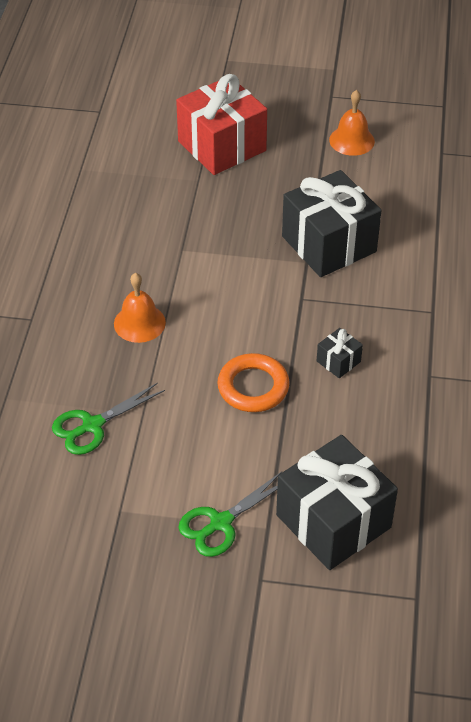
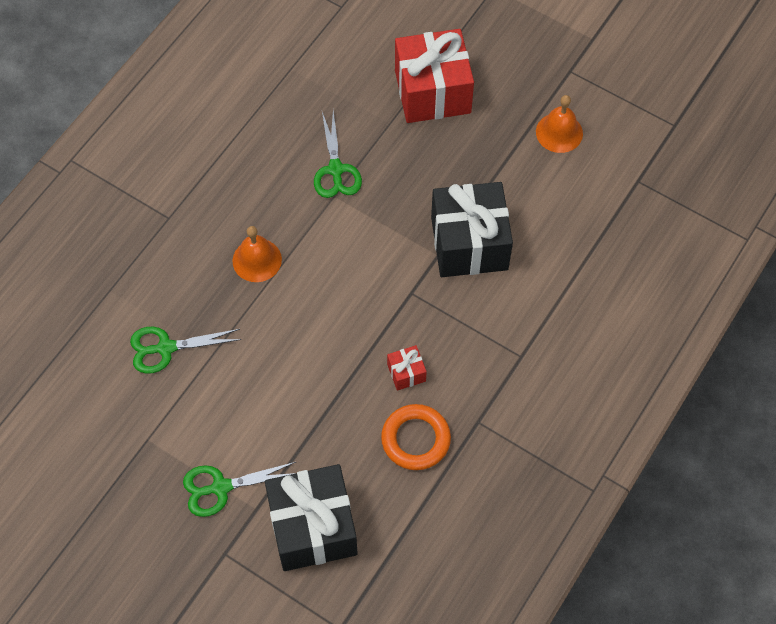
camera: 25 degrees right, 15 degrees up
(170, 229) = (335, 169): none -> green scissors
(253, 387) = (318, 367): orange ring -> orange ring (415, 439)
(338, 361) = (406, 373): black gift -> red gift

